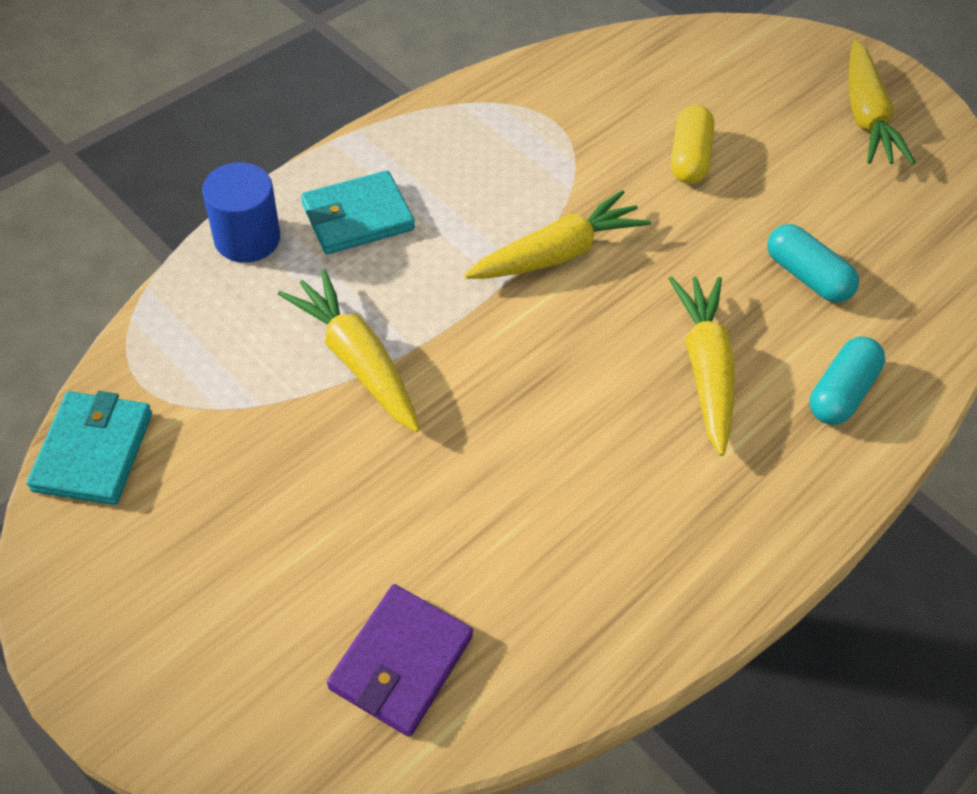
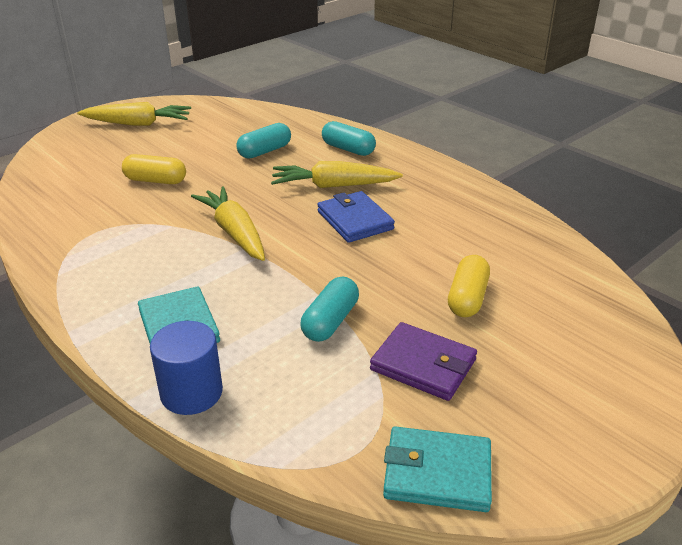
camera: 85 degrees left, 20 degrees down
(356, 360) = (330, 321): yellow carrot -> turquoise capsule
(398, 524) = (467, 298): none -> yellow capsule
(401, 662) = (563, 295): purple wallet -> purple wallet (423, 365)
(600, 394) = (355, 220): none -> blue wallet

